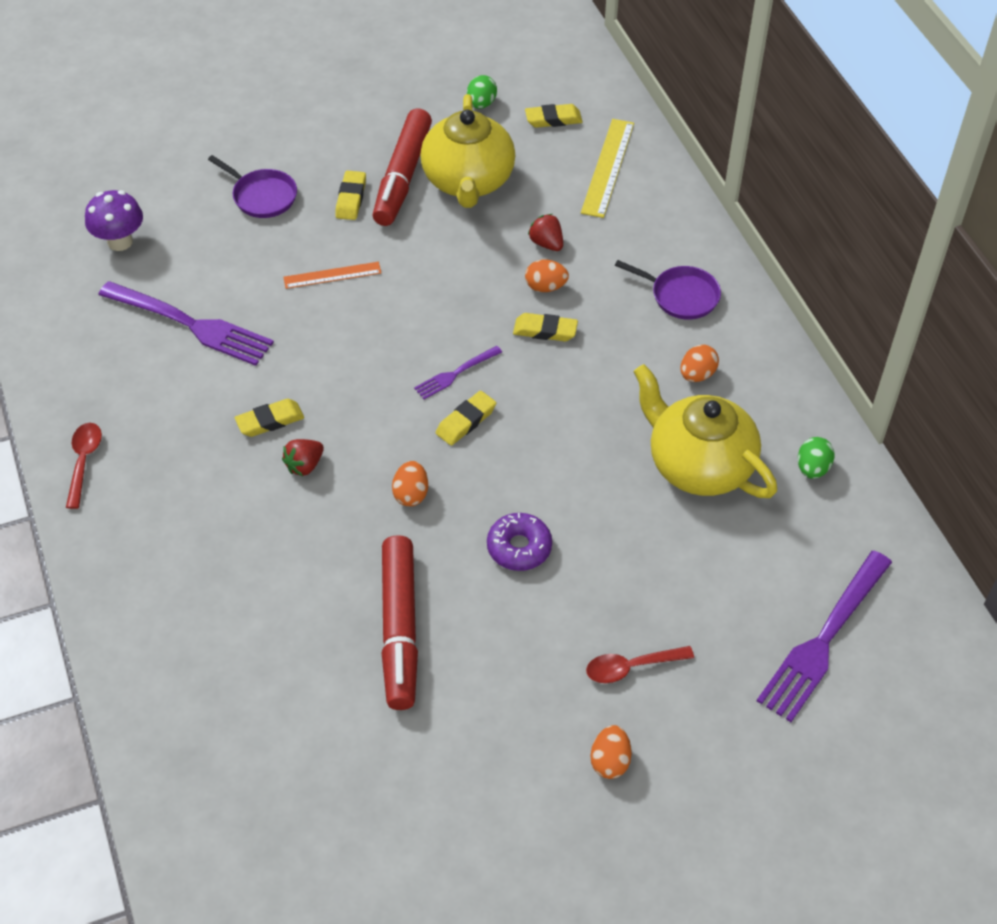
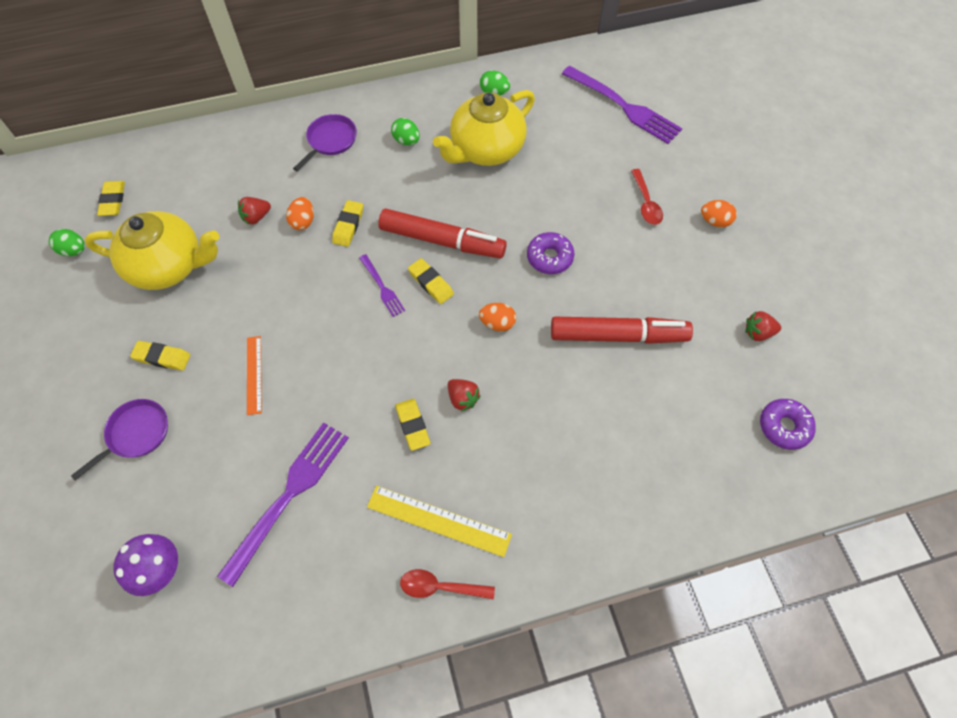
camera: 85 degrees left, 10 degrees up
(265, 828) = (784, 427): none -> purple donut
(402, 176) = (146, 315): red marker -> red marker (442, 241)
(413, 807) = (758, 333): none -> red strawberry
(608, 167) = (183, 170): yellow ruler -> yellow ruler (438, 520)
(697, 375) = (406, 141): orange egg -> green egg

